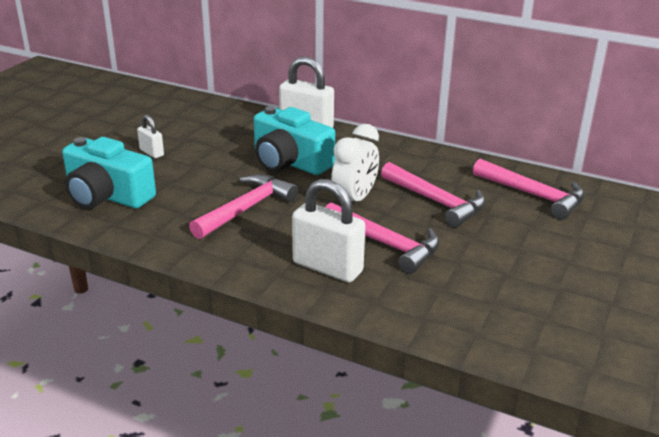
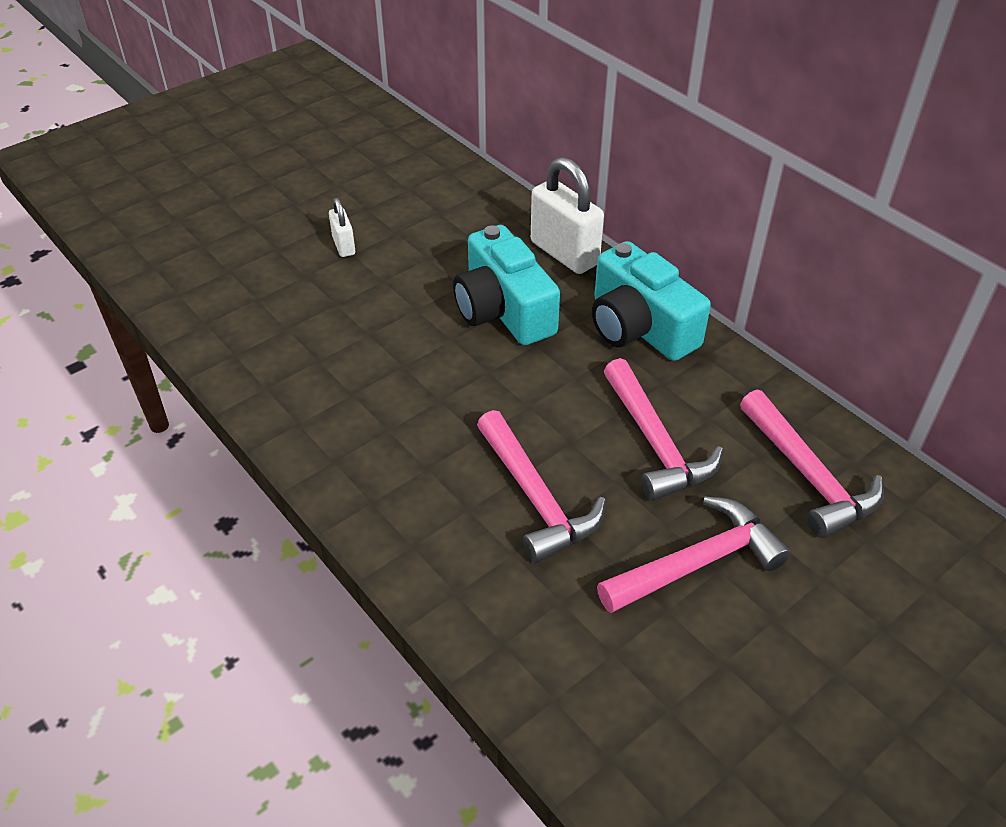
camera: 25 degrees right, 15 degrees up
(107, 196) = (251, 305): turquoise camera -> turquoise camera (639, 327)
(246, 209) = (398, 377): pink hammer -> pink hammer (697, 563)
(327, 267) = (436, 512): white padlock -> none
(354, 200) = (545, 404): white clock -> none

